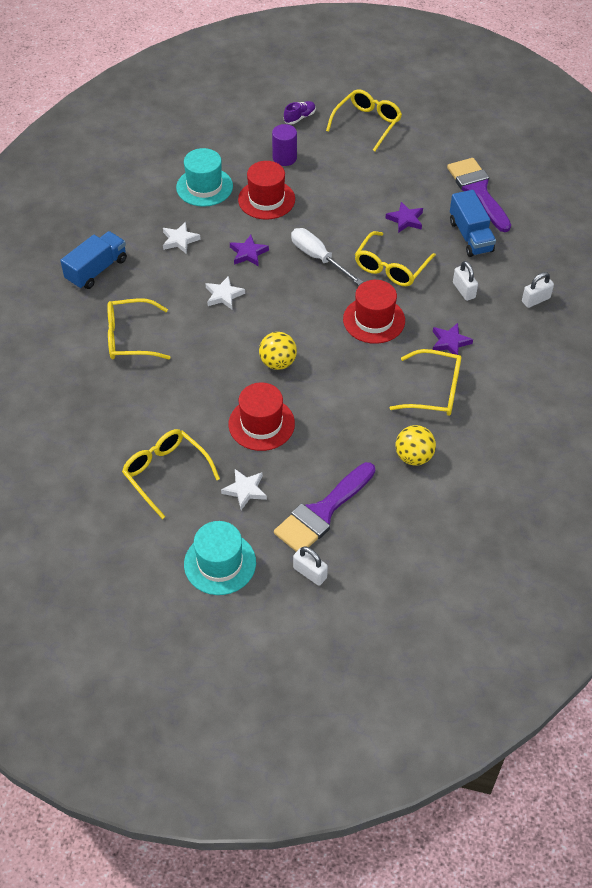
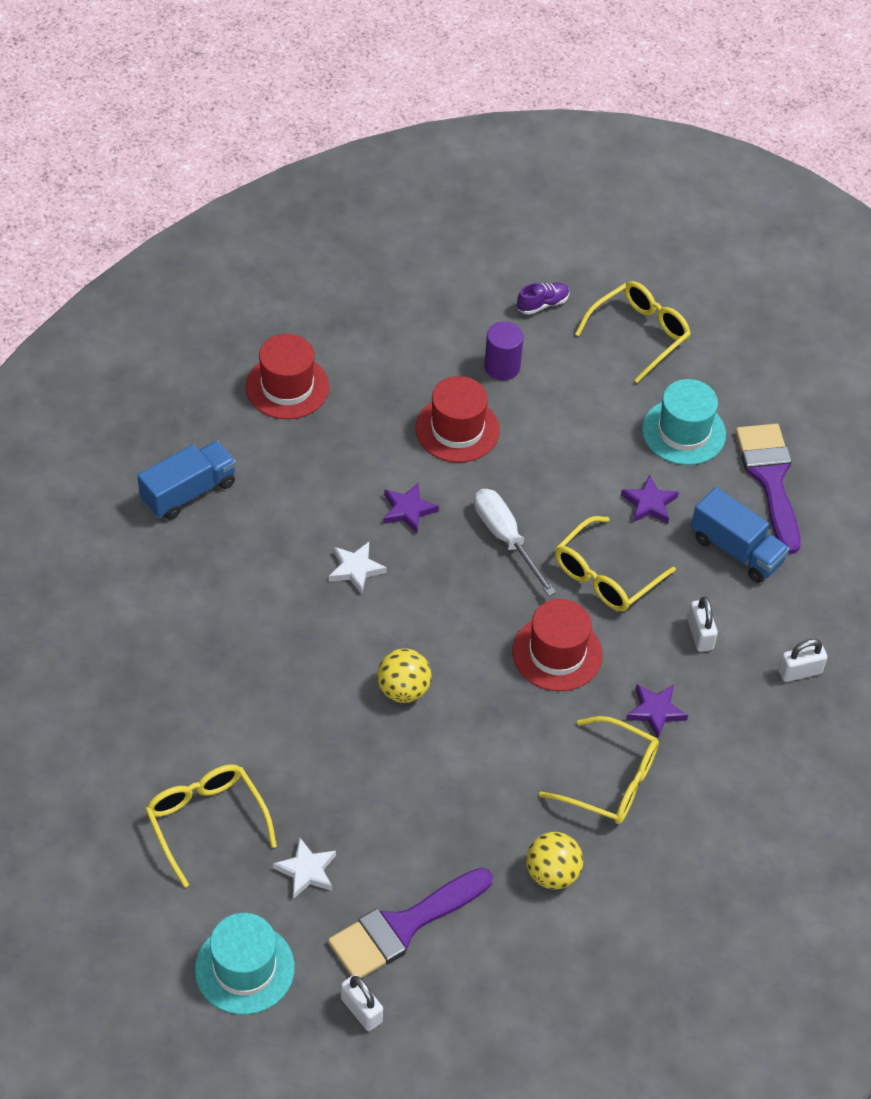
camera: 10 degrees right, 0 degrees up
(130, 338) = (208, 607): yellow glasses -> none
(179, 240) = (316, 469): white star -> none
(204, 187) = (374, 390): turquoise hat -> turquoise hat (683, 432)
(261, 424) = (355, 777): red hat -> red hat (287, 387)
(470, 236) = (736, 550): blue truck -> blue truck turned 45 degrees counterclockwise

